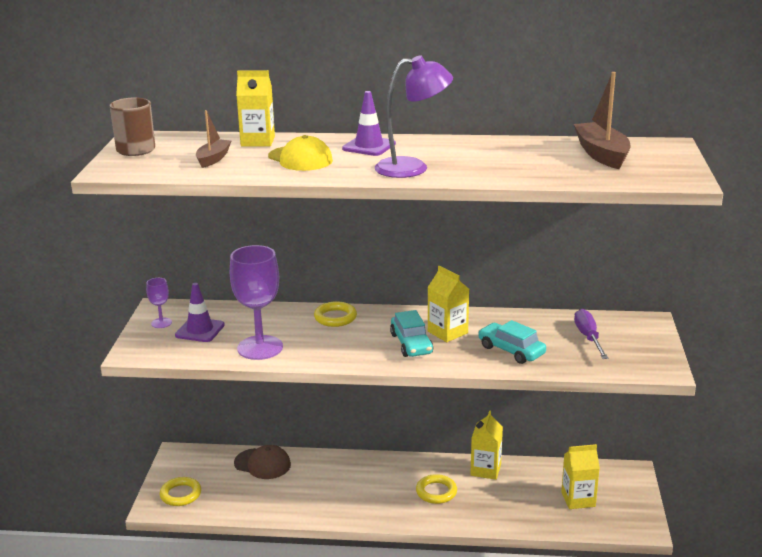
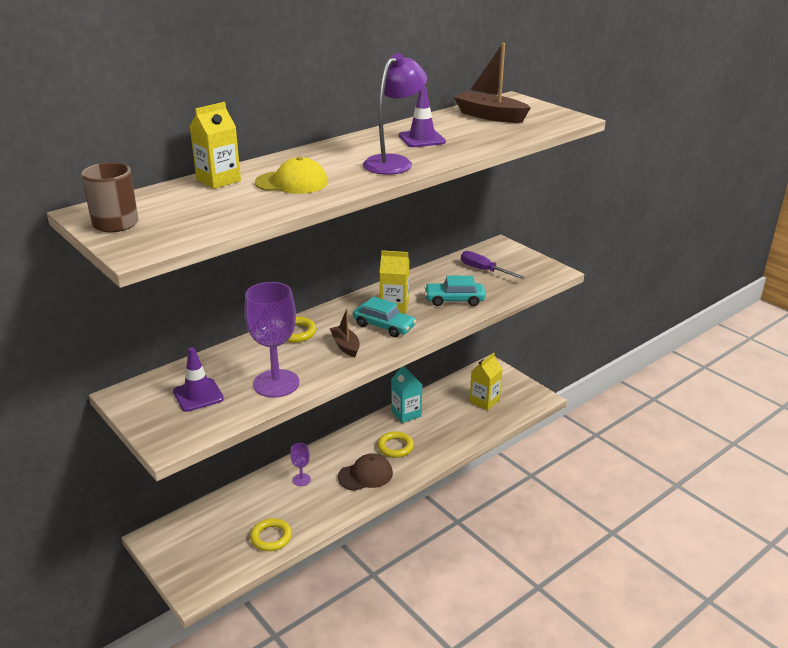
camera: 45 degrees left, 5 degrees up
(161, 323) = (150, 406): purple goblet -> purple goblet (301, 480)
(180, 494) = (203, 567): yellow ring -> yellow ring (271, 537)
(213, 159) = (215, 207): brown boat -> brown boat (345, 346)
(262, 464) = (240, 502): brown cap -> brown cap (365, 475)
(369, 146) = (322, 157): purple traffic cone -> purple traffic cone (422, 139)
(485, 470) = (406, 413): yellow carton -> turquoise carton

